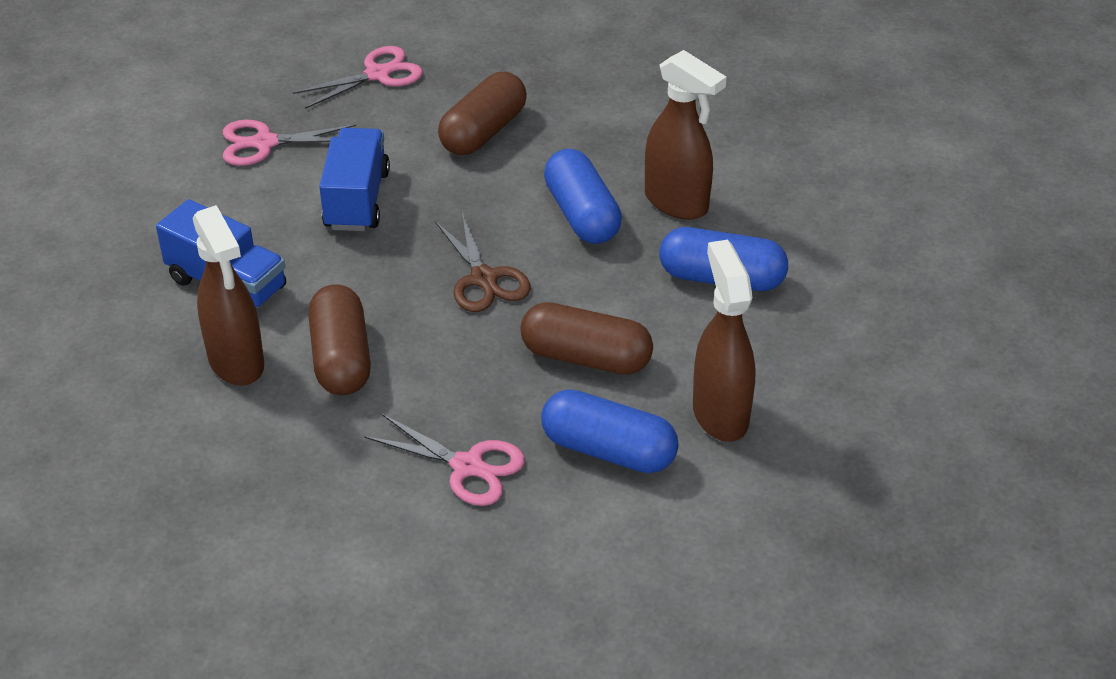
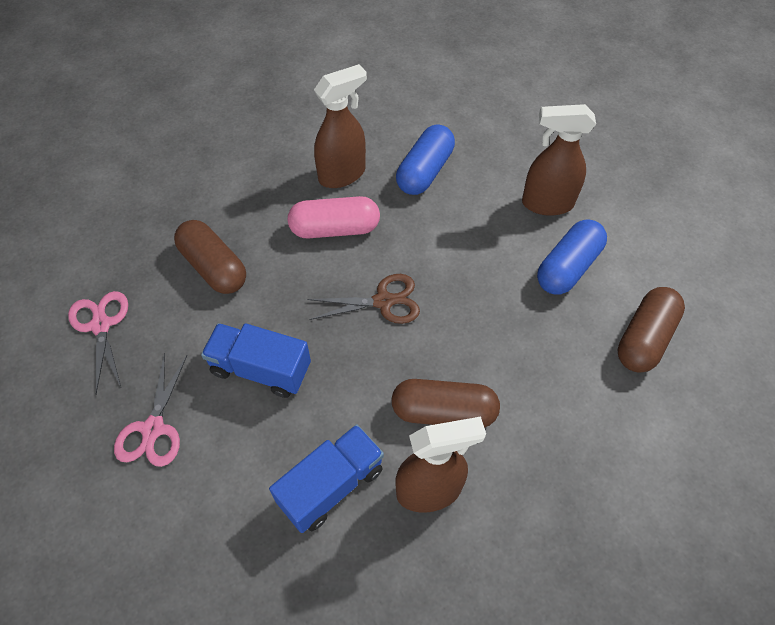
camera: 75 degrees left, 15 degrees up
(467, 466) = (569, 349): pink scissors -> none
(582, 215) = (335, 228): blue capsule -> pink capsule
(586, 358) = (480, 259): brown capsule -> brown capsule (644, 338)

